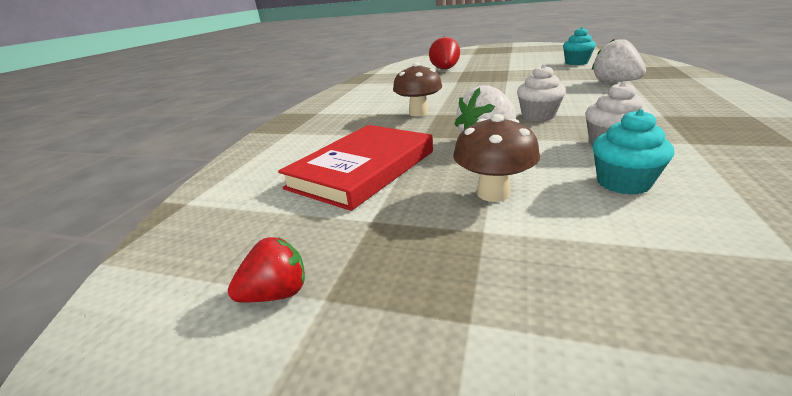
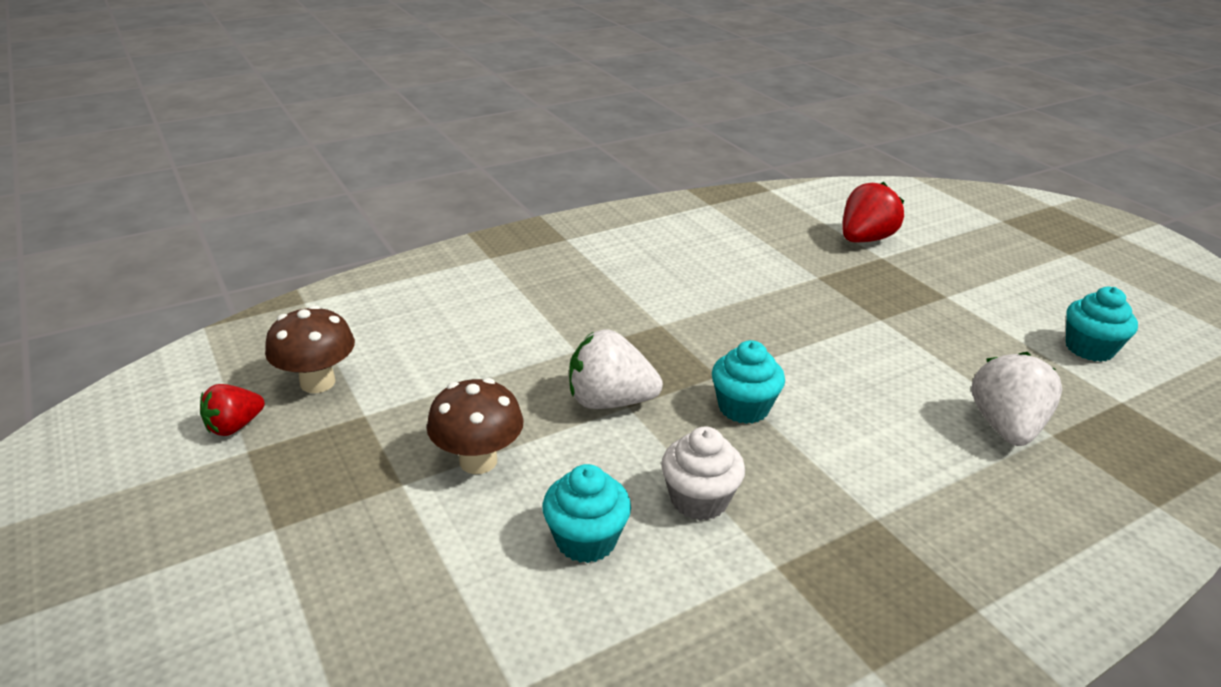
camera: 40 degrees right, 5 degrees up
(276, 294) = (235, 426): red strawberry -> red strawberry turned 120 degrees clockwise
(362, 169) = (452, 356): red book -> none
(418, 113) = (646, 310): brown mushroom -> brown mushroom (317, 382)
(538, 116) = (743, 408): white cupcake -> turquoise cupcake

